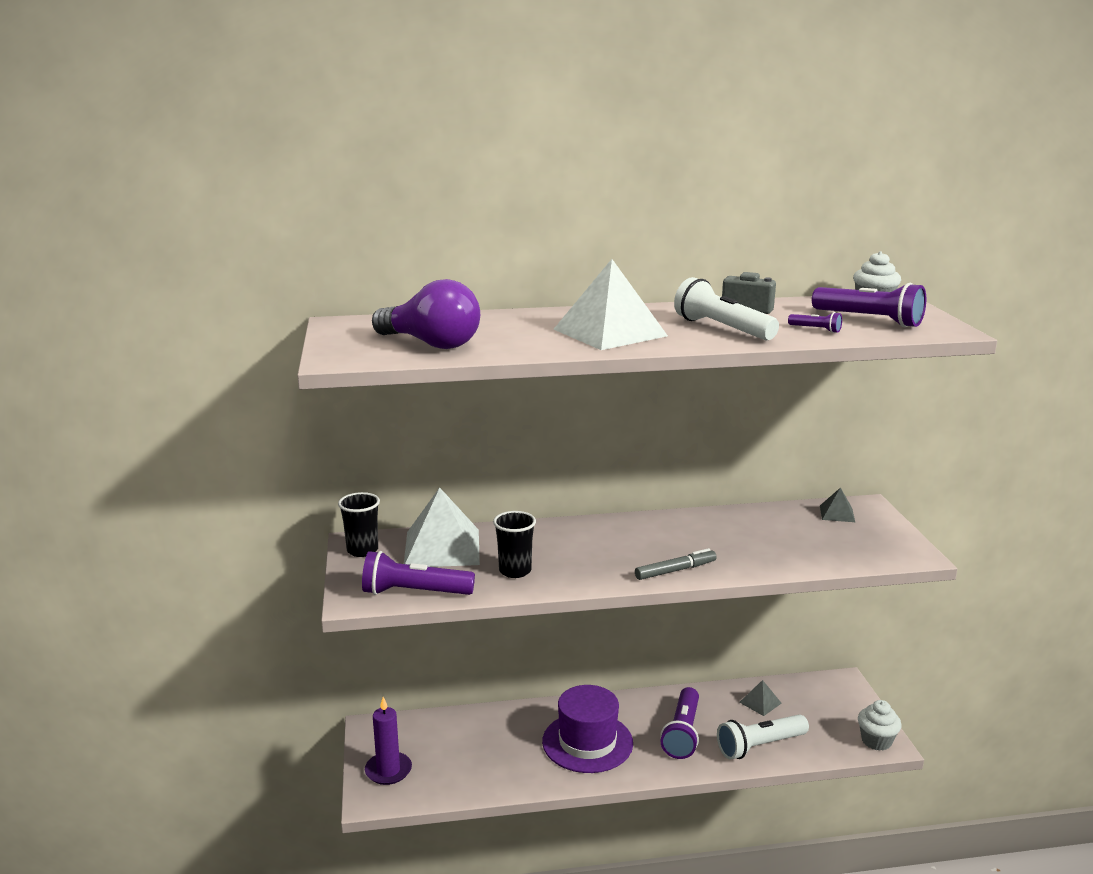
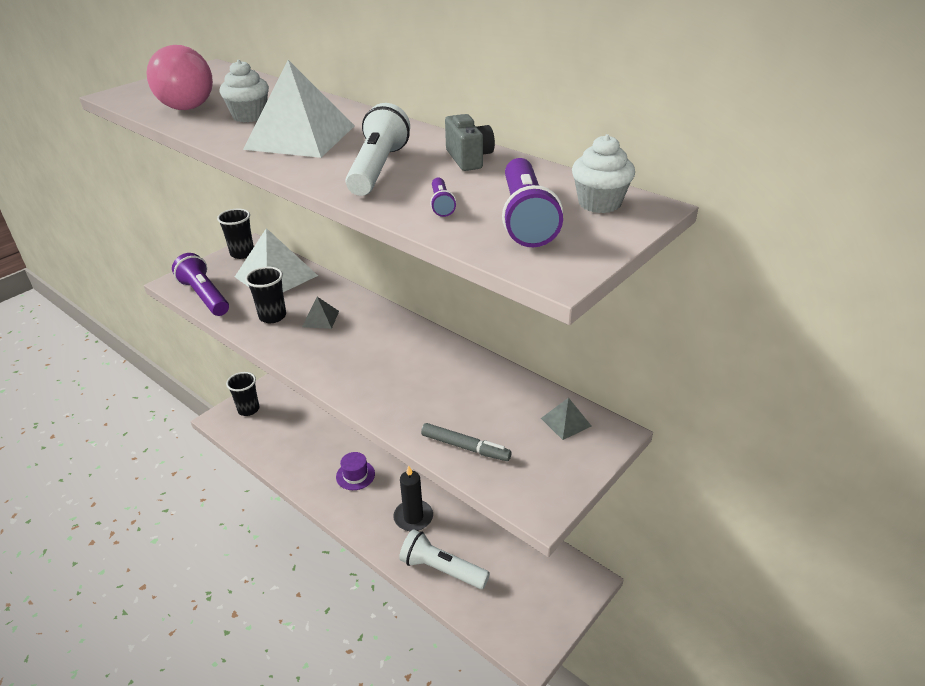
camera: 50 degrees right, 15 degrees up
(388, 770) = (248, 409): purple candle -> black cup
(432, 344) = (189, 102): purple light bulb -> pink light bulb
(587, 742) = (355, 475): purple hat -> purple hat, size x0.52
(675, 571) = (348, 382): grey marker -> grey marker (465, 447)
(682, 733) = (413, 517): purple flashlight -> black candle
(760, 702) = (499, 541): grey pyramid -> grey pyramid (320, 319)
(876, 741) = (526, 643): white cupcake -> white cupcake (249, 116)

